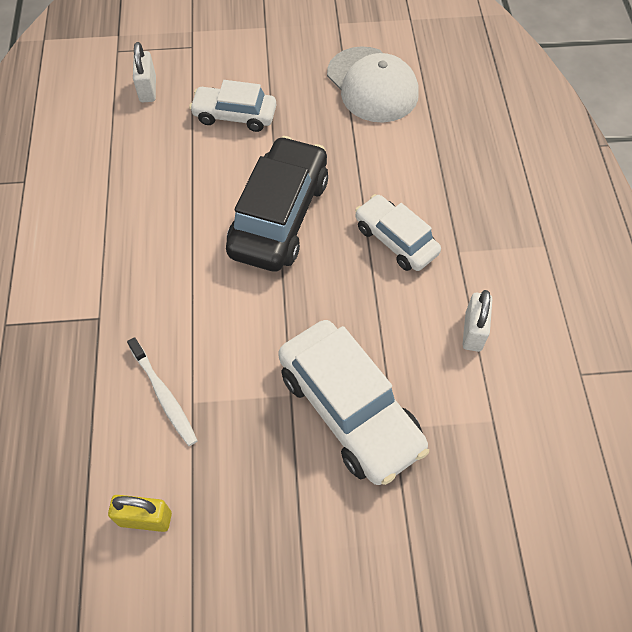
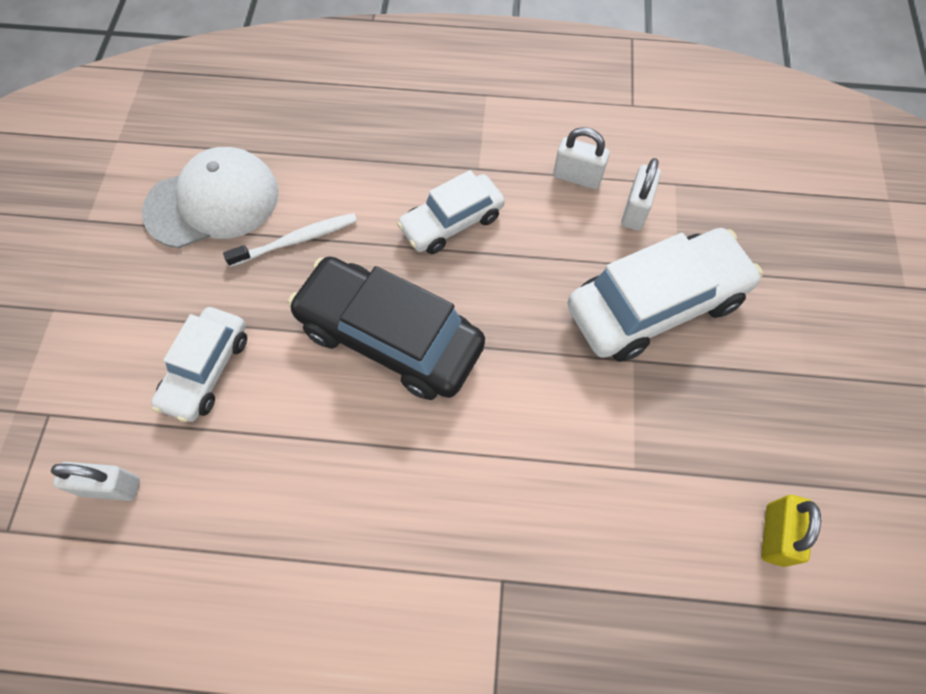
camera: 80 degrees left, 5 degrees up
(164, 395) = (623, 501): white toothbrush -> white toothbrush (296, 240)
(449, 385) = (635, 210): none -> white padlock

